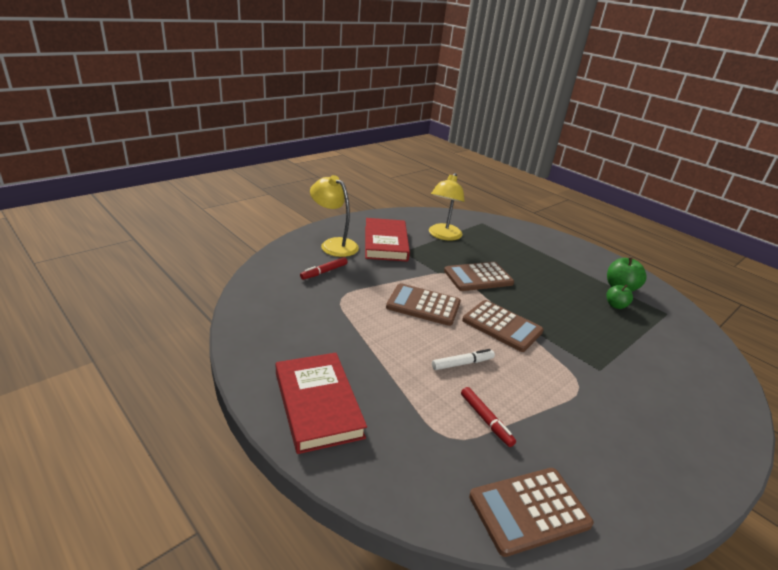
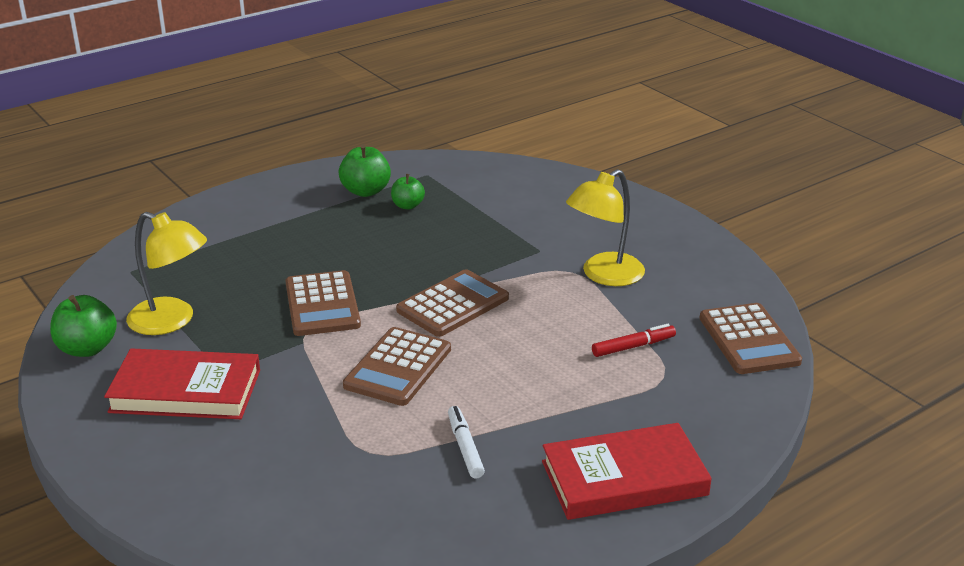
camera: 80 degrees left, 0 degrees up
(324, 272) = (283, 471): red marker -> none
(334, 244) = (176, 458): yellow lamp -> yellow lamp (604, 275)
(413, 218) = (87, 348): none -> green apple
(462, 363) = (535, 349): white marker -> white marker (465, 447)

